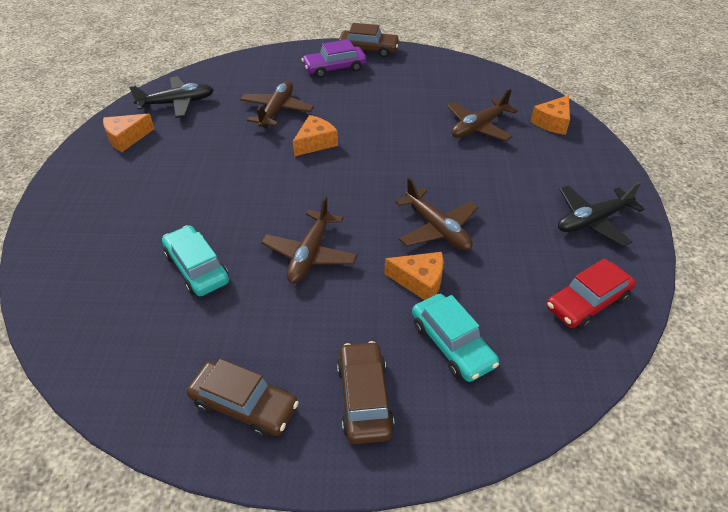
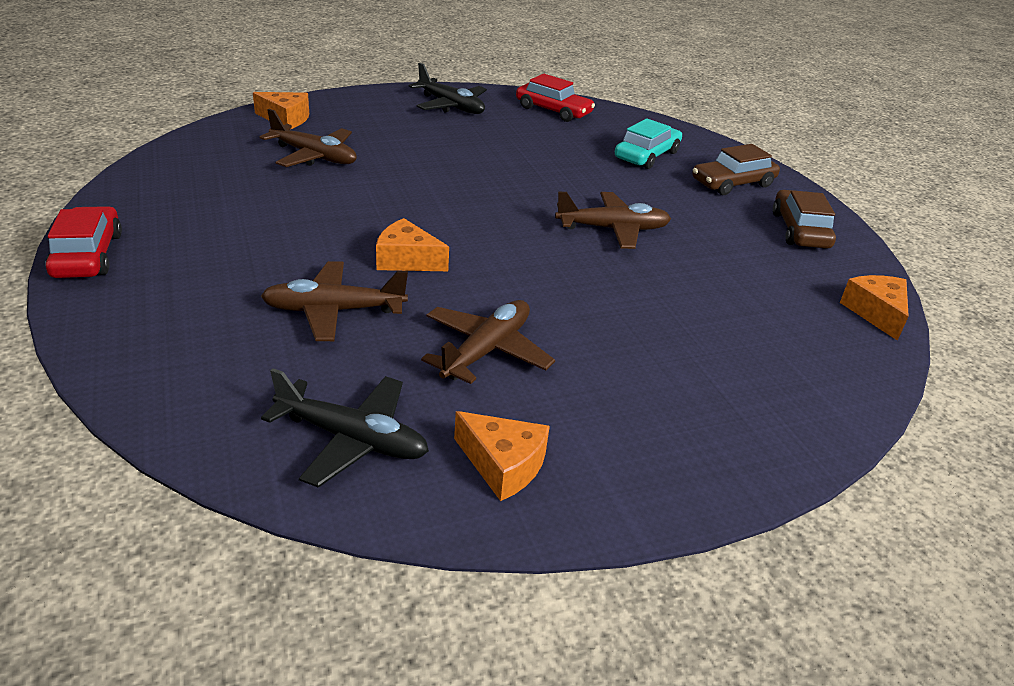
camera: 115 degrees left, 10 degrees down
(177, 103) = (352, 439): black plane -> black plane turned 150 degrees clockwise
(197, 268) = (698, 294): turquoise car -> none
(334, 68) = (167, 279): purple car -> none
(368, 49) = (87, 255): brown car -> red car
(420, 281) = (594, 172): orange cheese -> orange cheese (876, 313)
(437, 229) = (517, 168): brown plane -> brown plane (486, 350)

